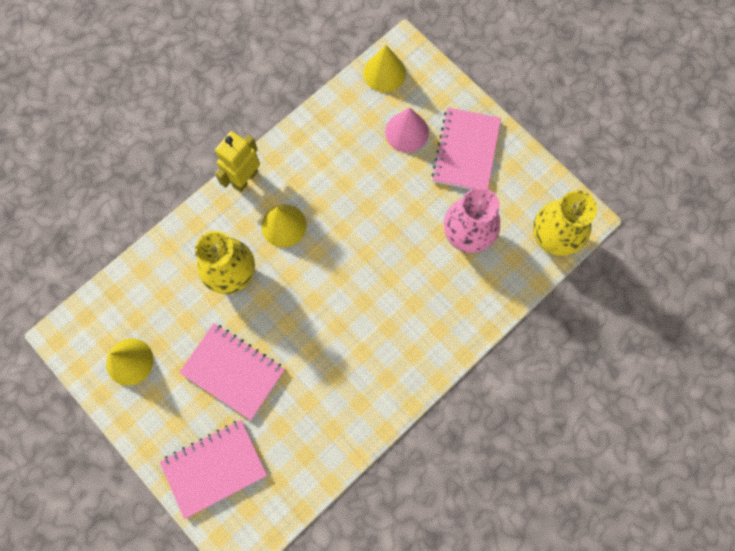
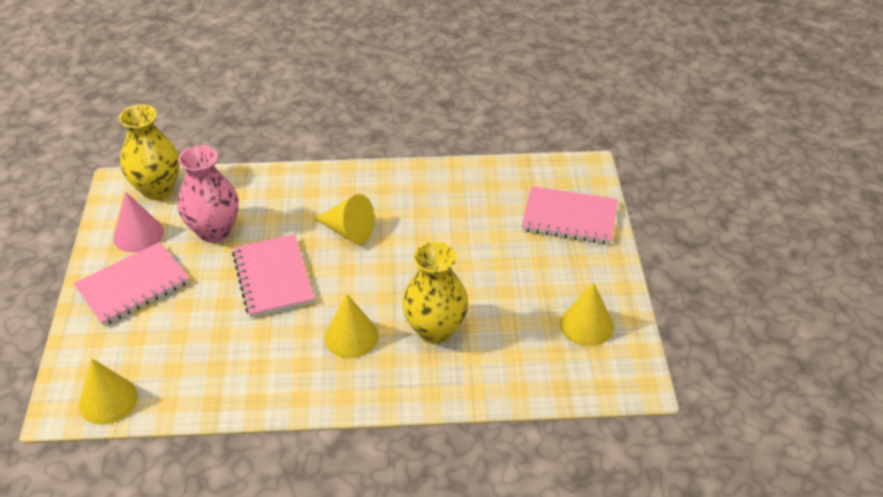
camera: 140 degrees left, 30 degrees down
(233, 371) = (499, 264): pink notebook -> pink notebook (273, 277)
(245, 178) = (344, 400): yellow robot -> none
(372, 313) = (348, 231): none -> yellow cone
(407, 132) = (158, 334): pink cone -> pink cone (138, 234)

